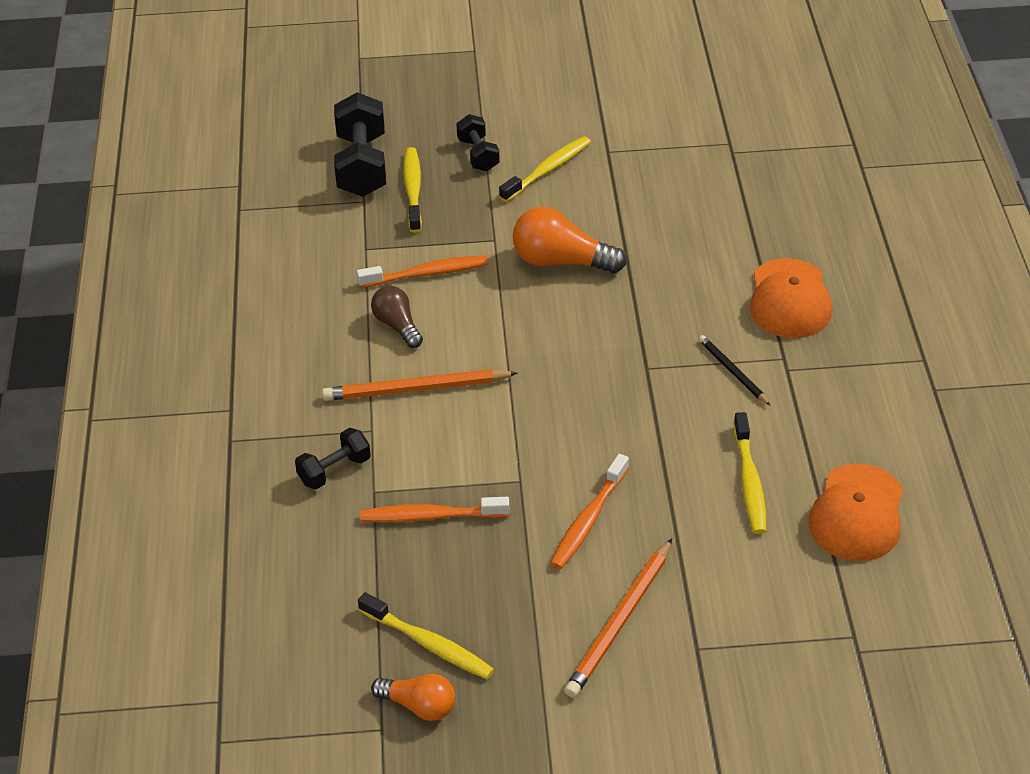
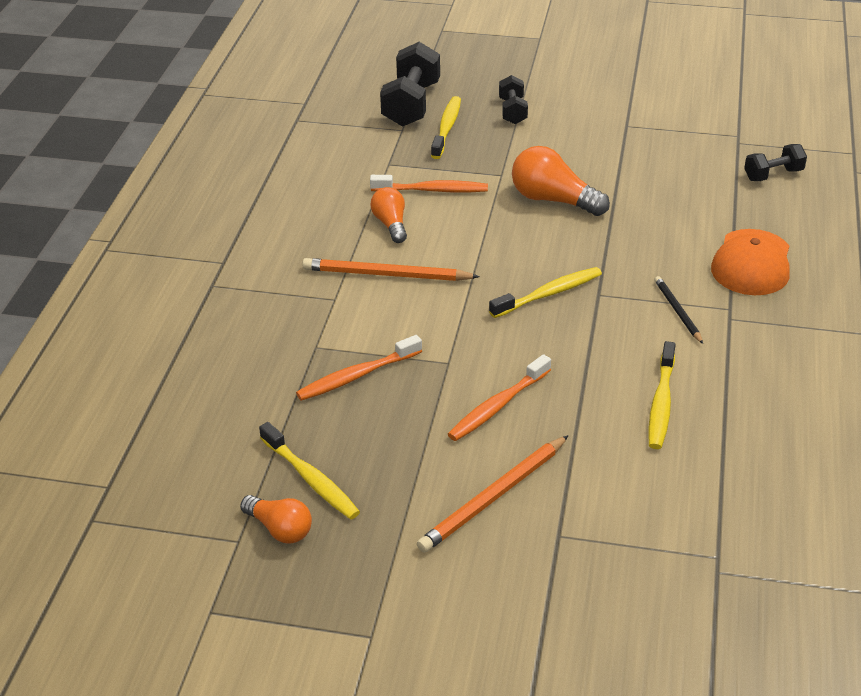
camera: 15 degrees right, 5 degrees down
(334, 470) = (289, 324): black dumbbell -> black dumbbell (773, 175)
(397, 326) = (391, 224): brown light bulb -> orange light bulb
(431, 516) = (357, 376): orange toothbrush -> orange toothbrush turned 45 degrees counterclockwise
(547, 170) = (568, 131): yellow toothbrush -> yellow toothbrush (548, 294)
(857, 513) = (757, 450): orange cap -> none

